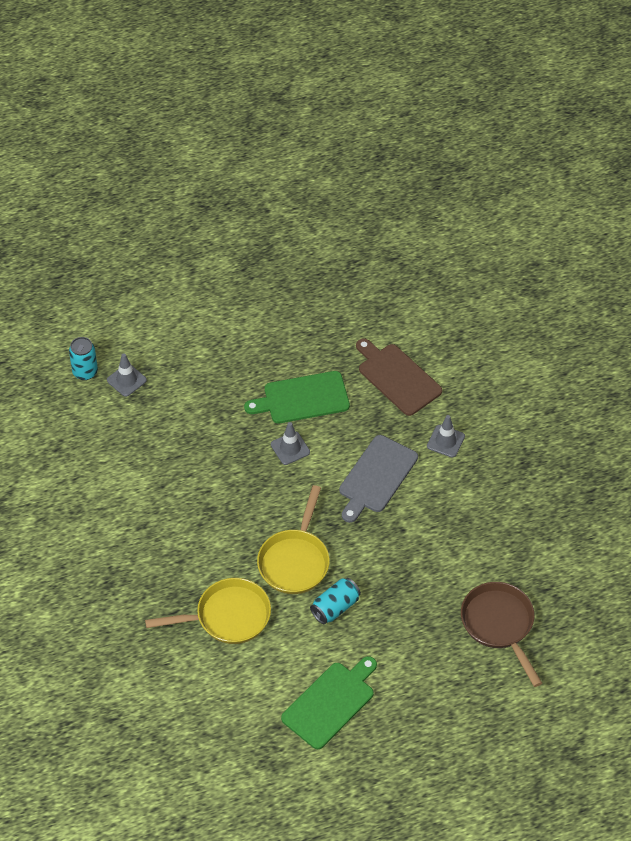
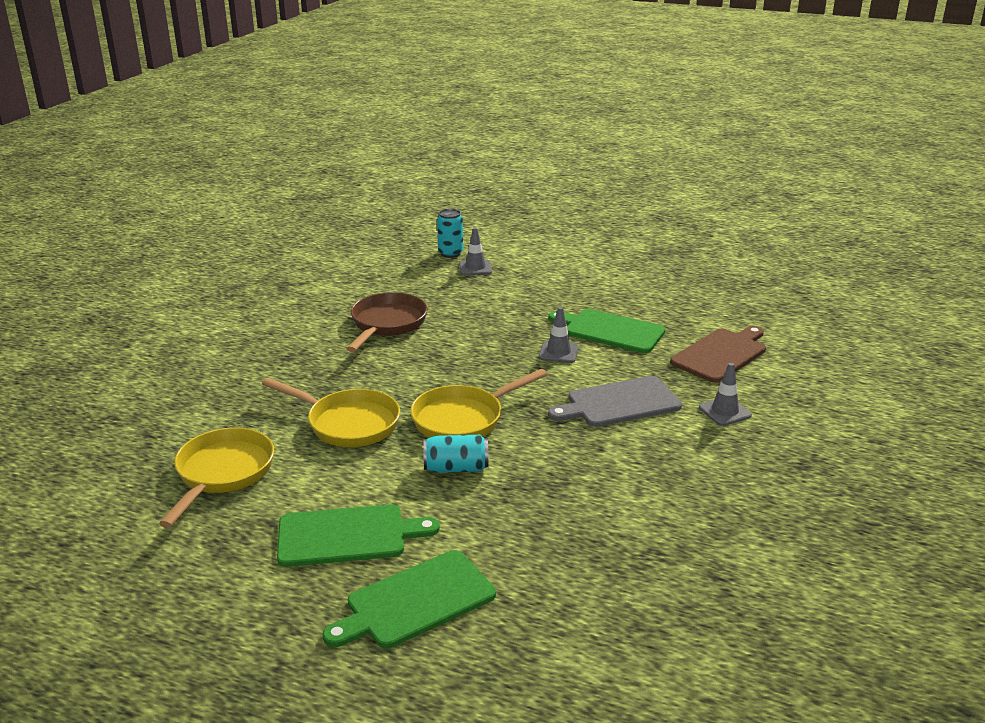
camera: 40 degrees right, 25 degrees down
(201, 713) = (223, 473): none -> yellow pan
(397, 377) = (721, 354): brown cutting board -> brown cutting board turned 45 degrees clockwise
(413, 718) = (416, 601): none -> green cutting board
(499, 625) = (621, 578): brown pan -> brown pan (387, 324)

